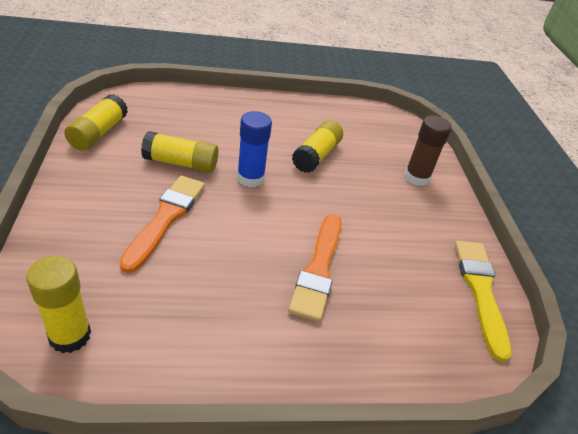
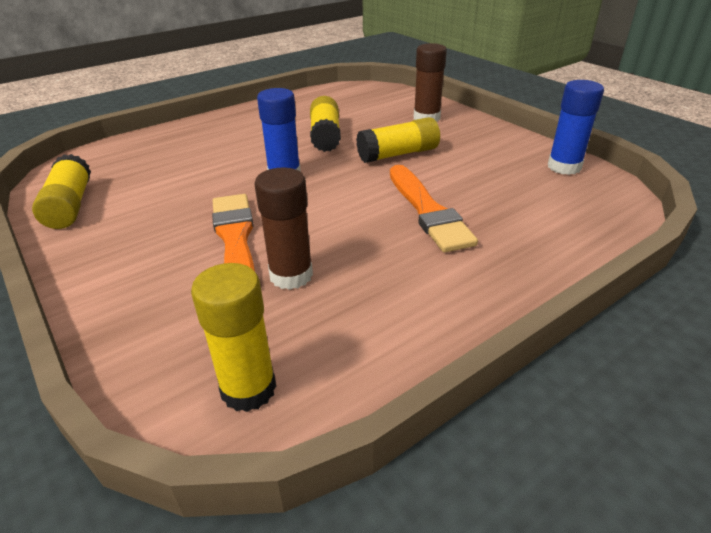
camera: 25 degrees left, 5 degrees down
(172, 268) = (291, 275): none -> brown glue stick
(181, 163) = (198, 192): yellow glue stick -> yellow glue stick (398, 154)
(480, 291) = (564, 167): yellow brush -> blue glue stick

